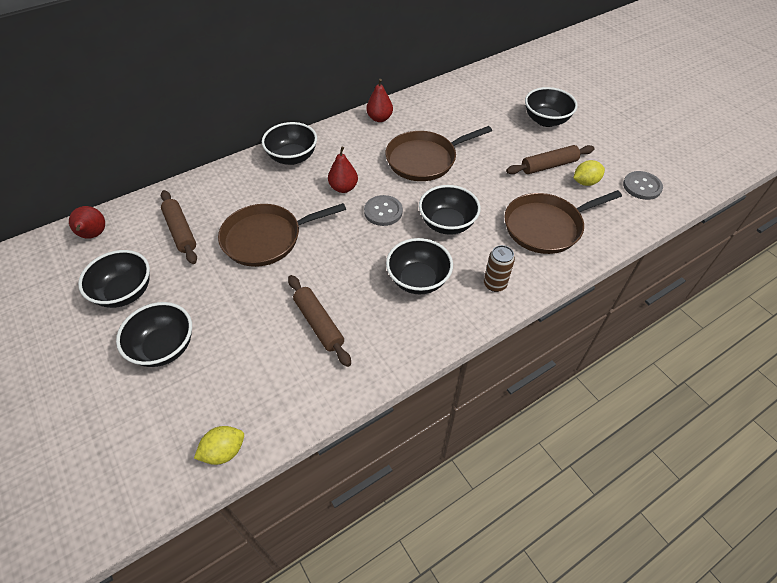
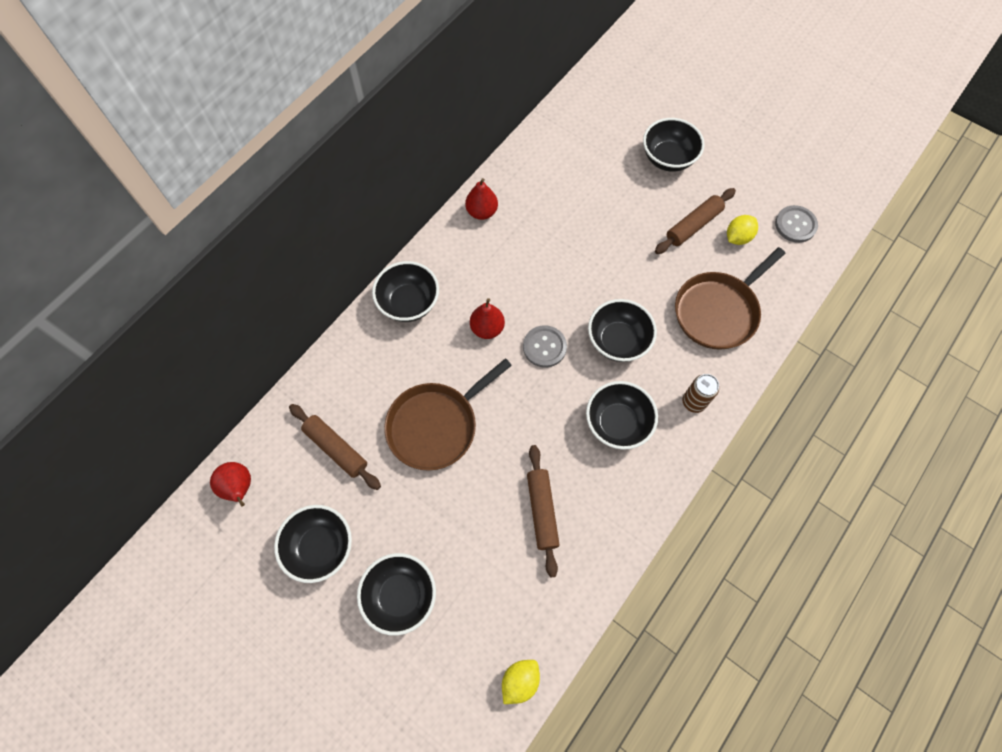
camera: 20 degrees left, 15 degrees up
(319, 323) = (542, 511): brown rolling pin -> brown rolling pin turned 45 degrees clockwise
(424, 160) = (558, 259): brown pan -> none

